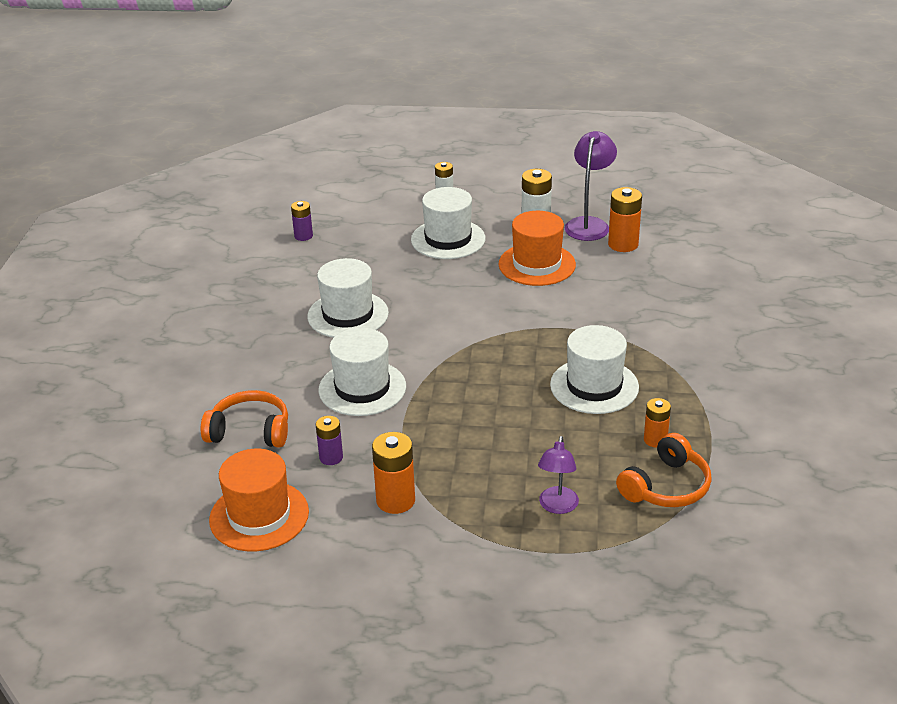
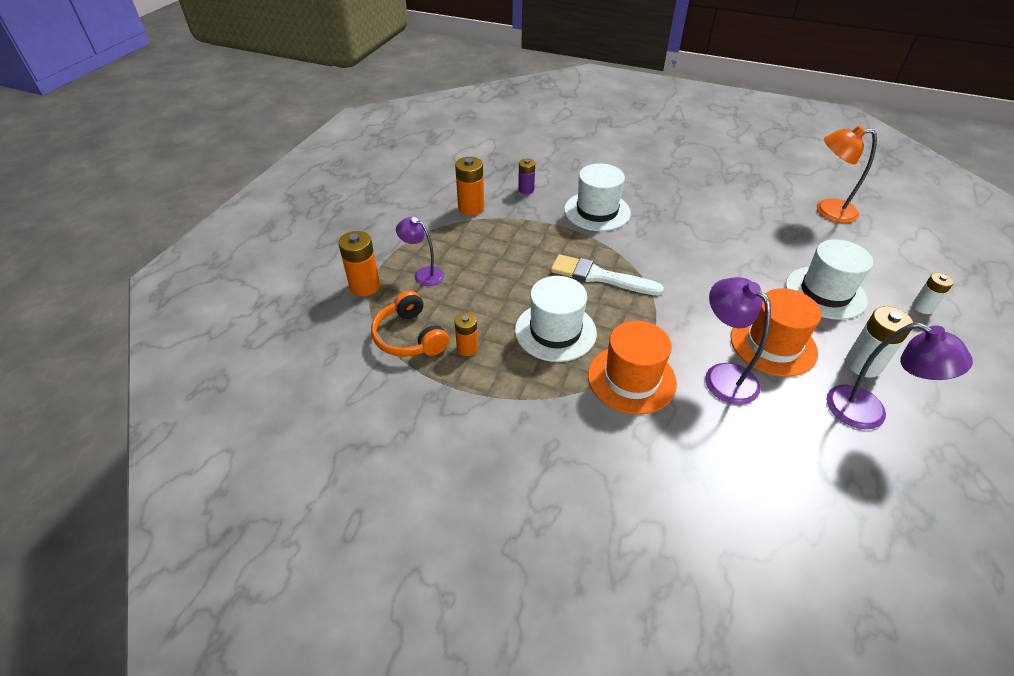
camera: 105 degrees right, 10 degrees up
(250, 431) = (567, 164): orange headphones -> none
(259, 516) = (486, 160): orange hat -> orange hat (631, 379)
(303, 236) = (827, 210): purple battery -> orange lamp
(348, 315) = (697, 217): white hat -> none
(491, 369) = (599, 277): none -> white brush
(592, 287) = (723, 375): none -> purple lamp
(623, 244) = (819, 431): orange battery -> orange battery (365, 286)

